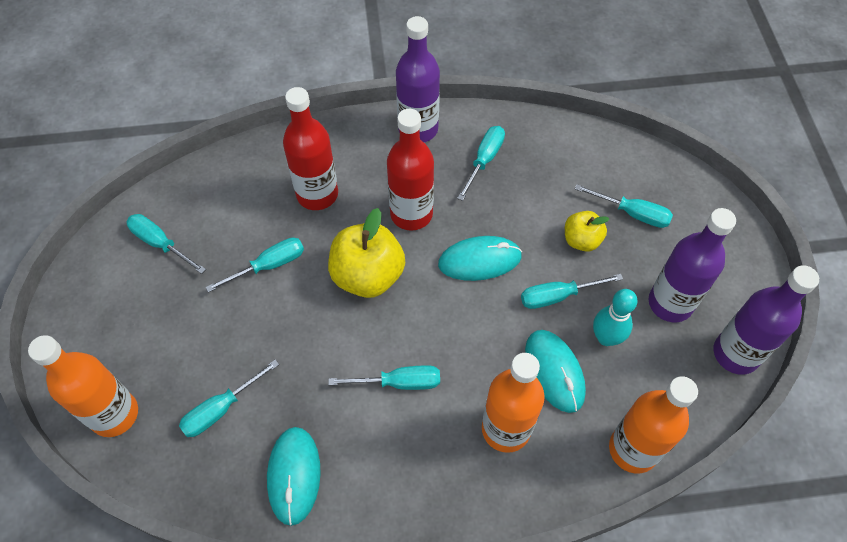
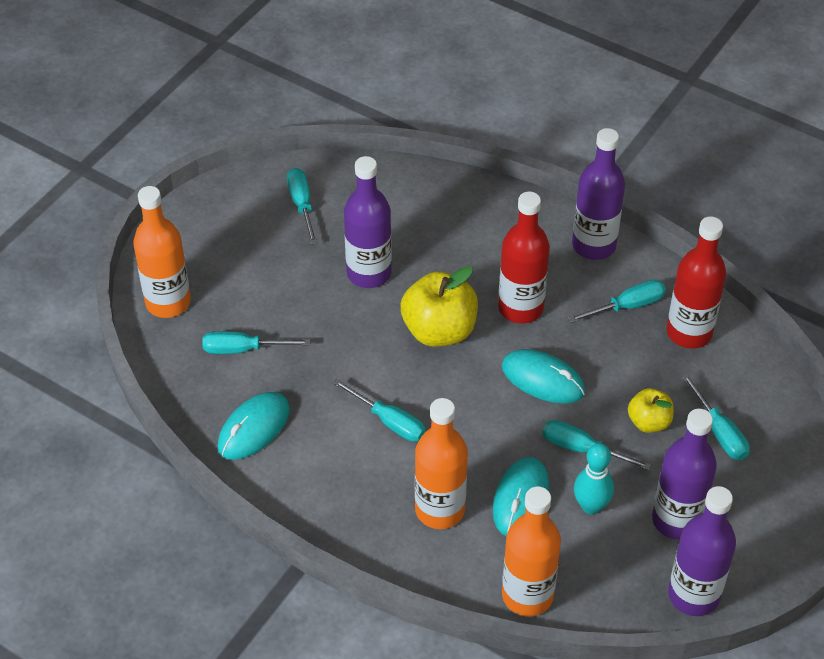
camera: 40 degrees right, 10 degrees down
(269, 265) = (369, 273): turquoise screwdriver -> purple bottle
(317, 194) = (457, 244): red bottle -> red bottle (689, 332)

